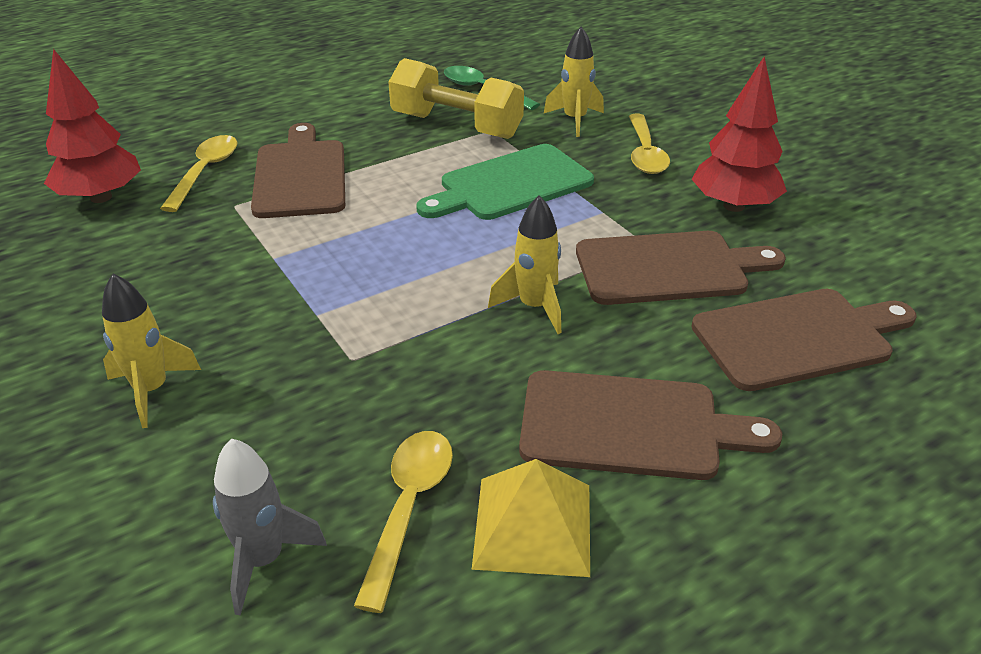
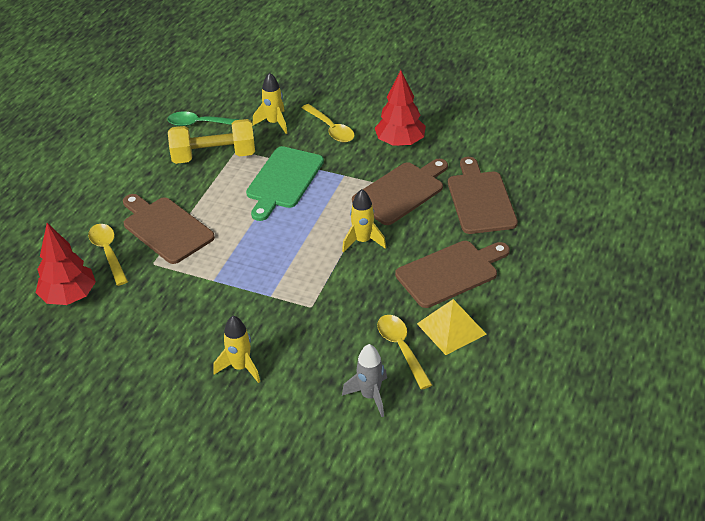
camera: 35 degrees left, 5 degrees up
(797, 337) = (480, 200): brown cutting board -> brown cutting board turned 45 degrees counterclockwise

